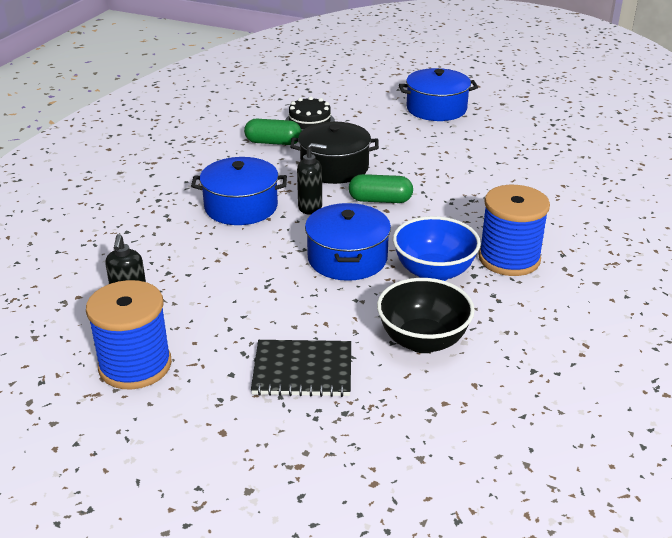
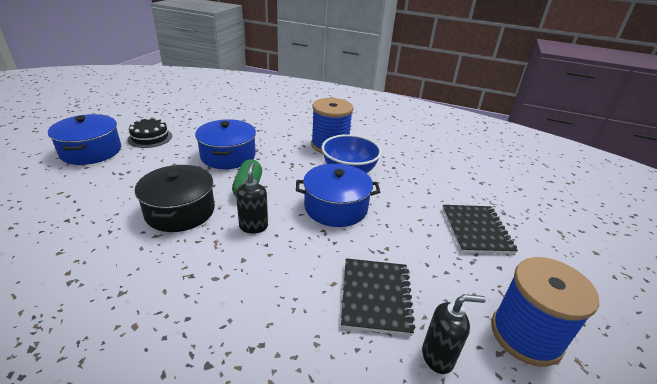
camera: 95 degrees left, 0 degrees up
(204, 276) = (376, 296): none -> black notebook
(241, 207) = (243, 276): blue pot -> blue pot (228, 156)
(273, 142) = (96, 255): green capsule -> none
(309, 122) = (59, 227): black cake -> black cake (150, 138)
(423, 341) = (423, 181): black bowl -> none

